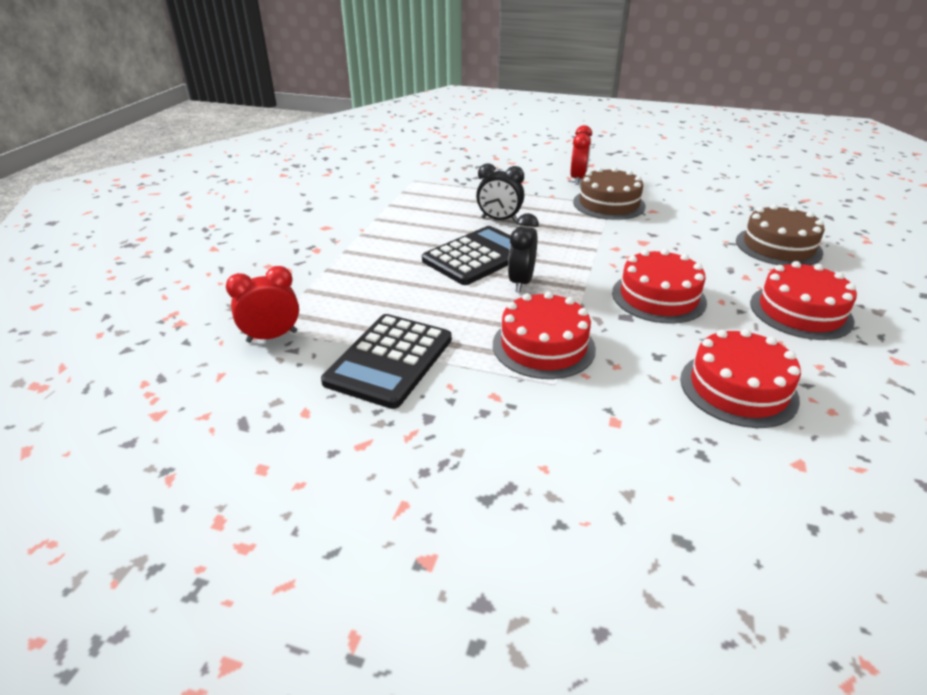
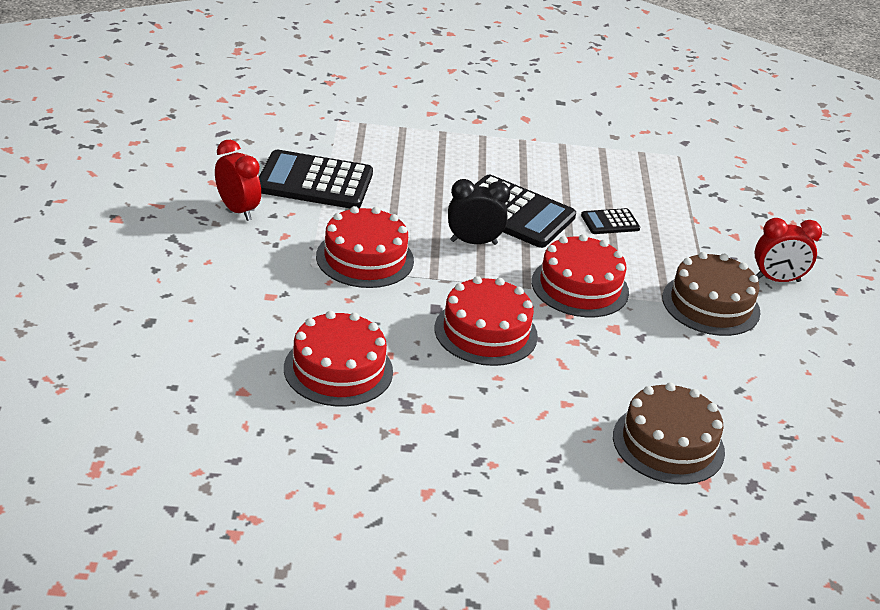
camera: 70 degrees right, 0 degrees up
(272, 336) = (327, 124): red clock -> red clock (237, 210)
(499, 220) = (610, 222): black clock -> black calculator
(800, 311) = (501, 435): red cake -> red cake (580, 287)

